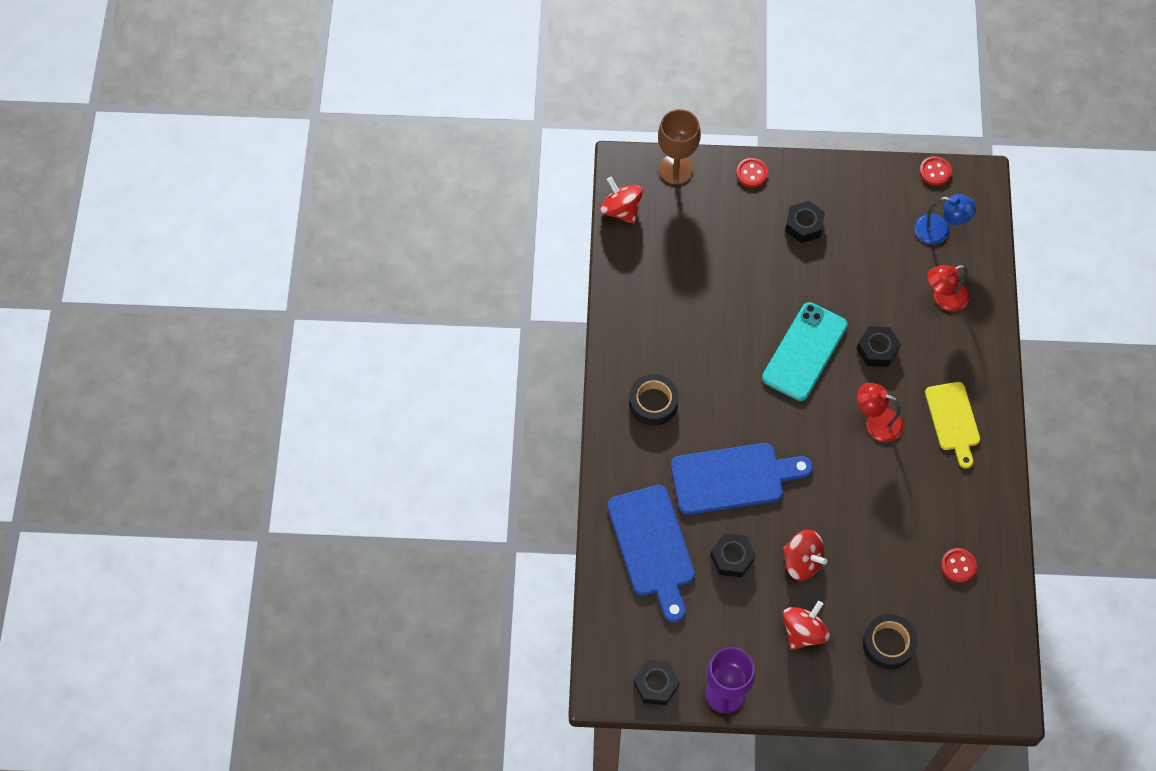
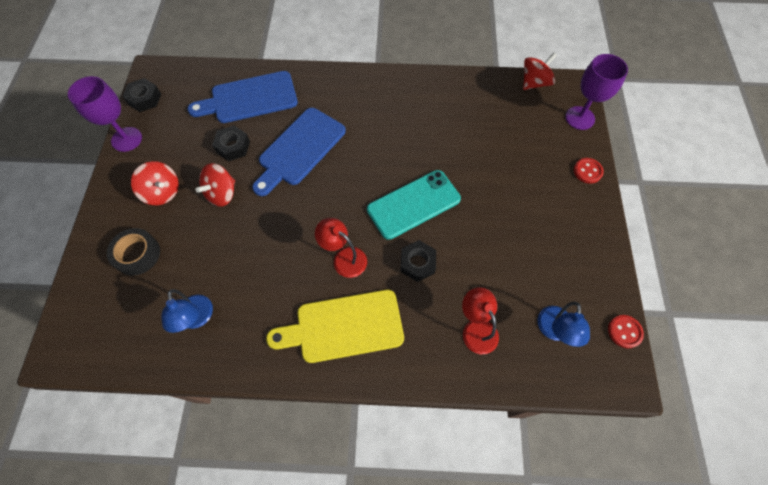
camera: 90 degrees right, 0 degrees up
(653, 403) = (366, 100): black tape -> none
(676, 169) = (579, 118): brown goblet -> purple goblet
(733, 478) = (299, 149): blue cutting board -> blue cutting board turned 45 degrees clockwise
(804, 225) = (541, 209): black nut -> none
(804, 352) = (413, 204): turquoise phone -> turquoise phone turned 60 degrees counterclockwise
(876, 422) = (344, 258): red lamp -> red lamp turned 75 degrees counterclockwise
(953, 420) = (344, 326): yellow cutting board -> yellow cutting board, size x1.50
(958, 566) = (196, 319): red button -> blue lamp

